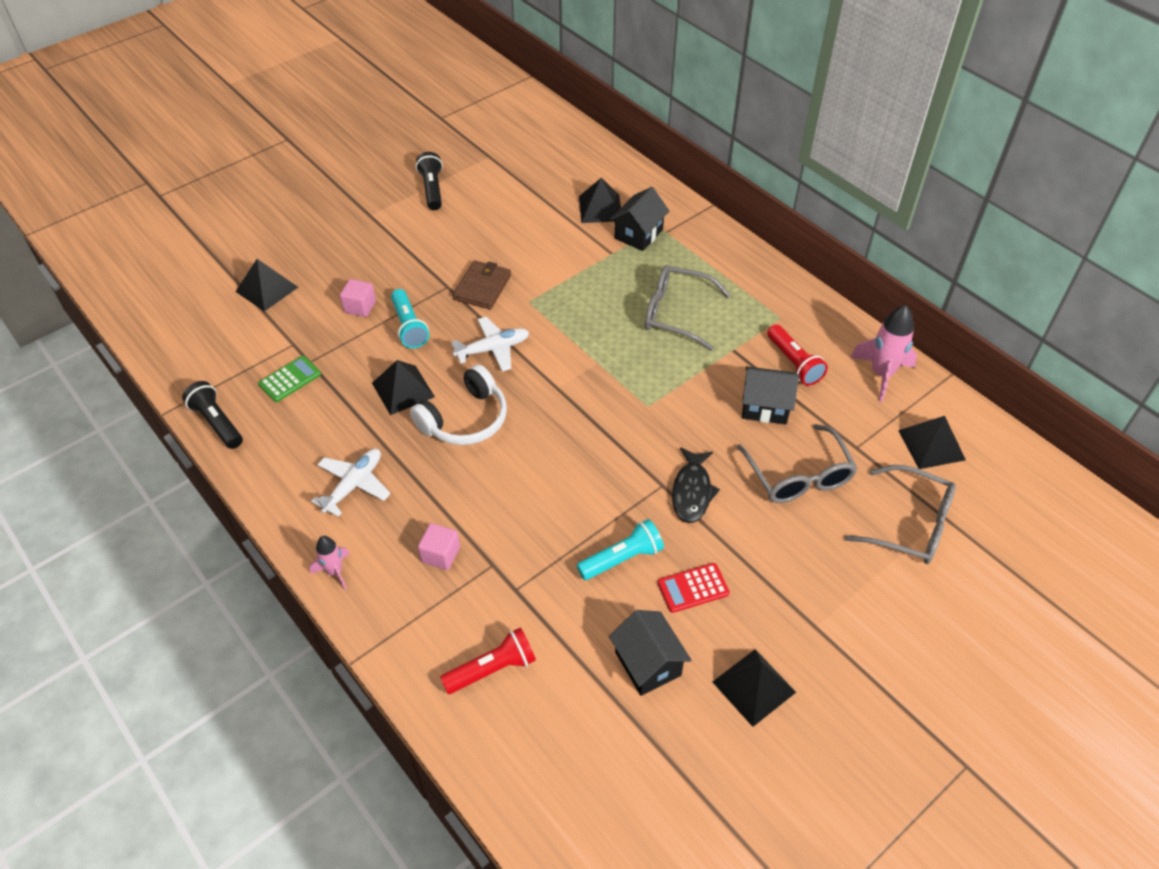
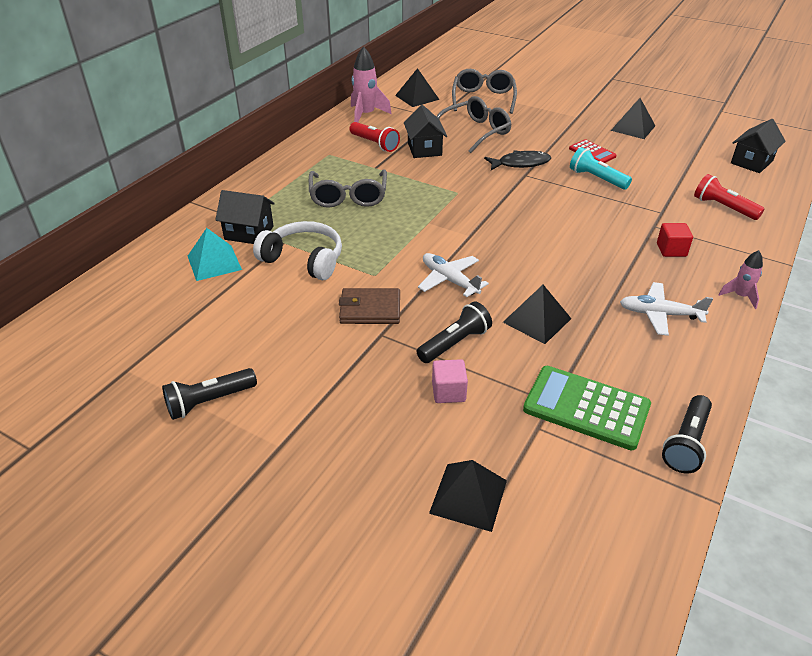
camera: 110 degrees left, 10 degrees down
(290, 379) = (586, 408): green calculator -> green calculator, size x1.74
(409, 327) = (455, 343): turquoise flashlight -> black flashlight
(441, 554) = (671, 250): pink cube -> red cube
(465, 419) = (540, 273): white headphones -> white headphones (304, 259)
(600, 208) = (214, 262): black pyramid -> turquoise pyramid
(647, 664) = (656, 158): black house -> black house (751, 162)
(794, 363) = (374, 144): red flashlight -> red flashlight turned 90 degrees clockwise

